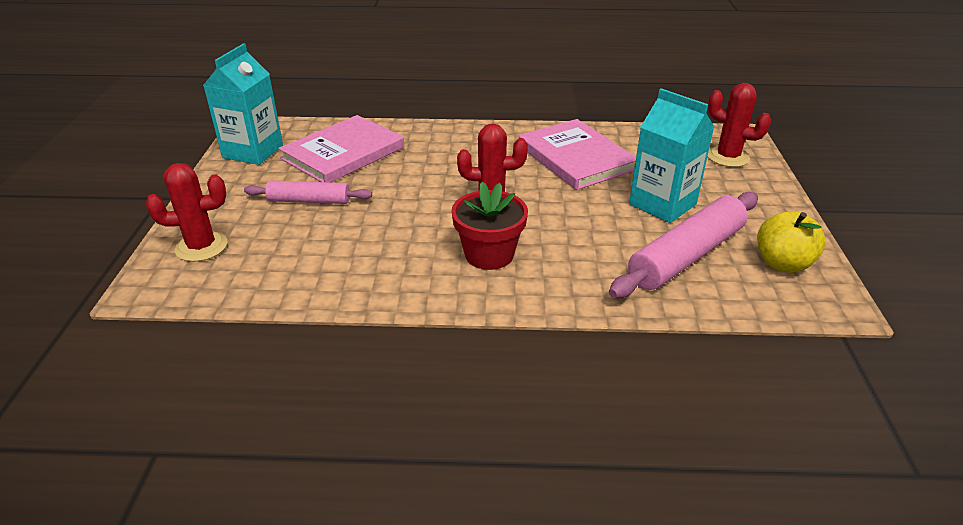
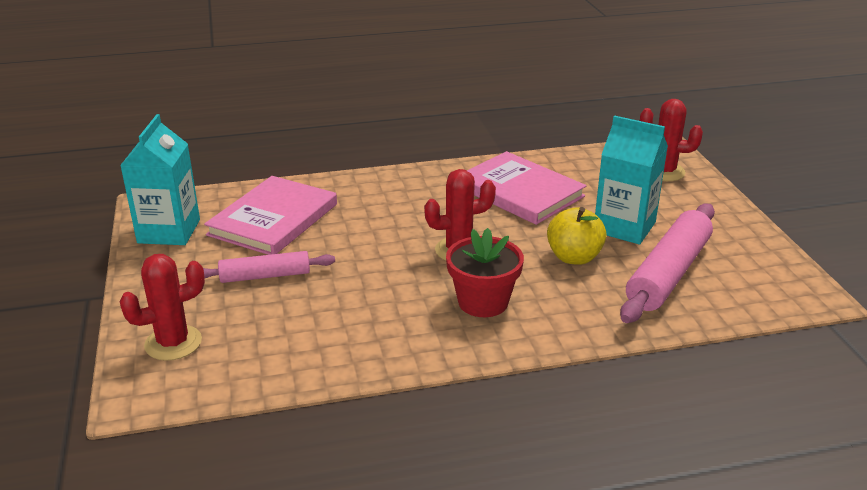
camera: 15 degrees left, 5 degrees down
(783, 263) = (755, 267): yellow apple -> yellow apple (574, 257)

